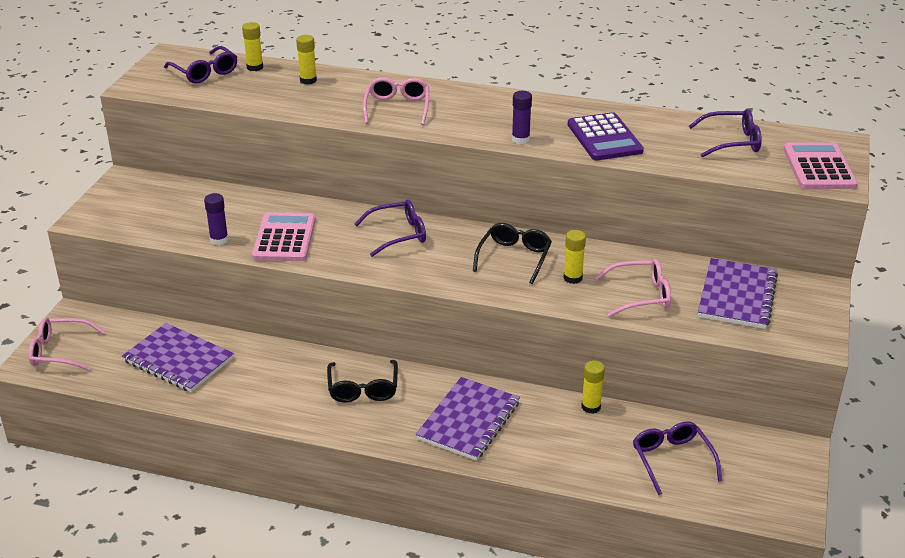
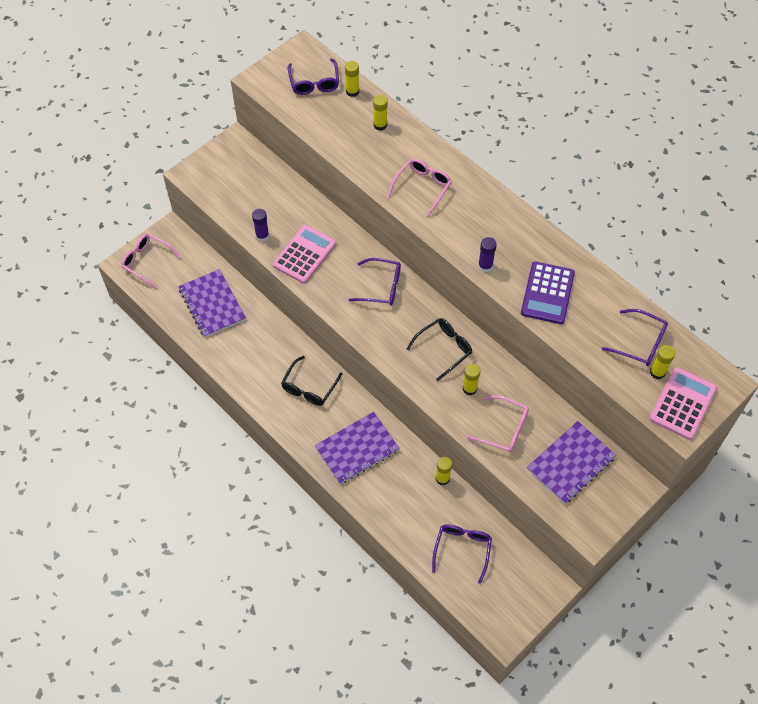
camera: 30 degrees right, 25 degrees up
(770, 155) = (657, 372): none -> yellow glue stick

